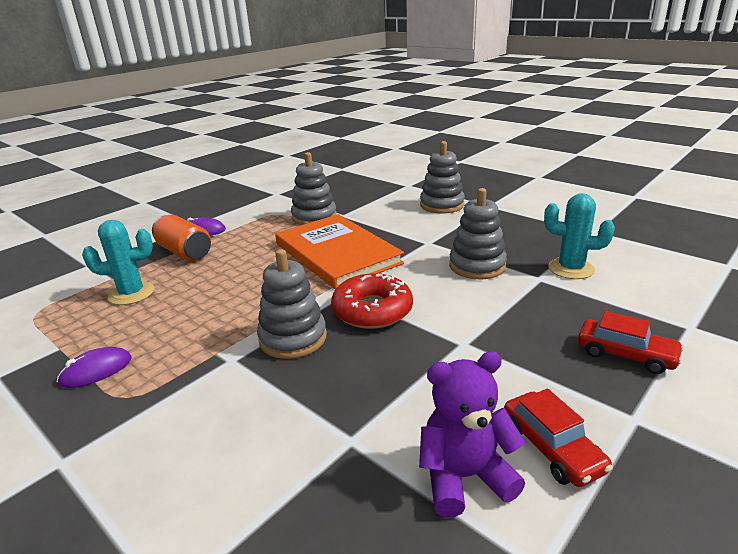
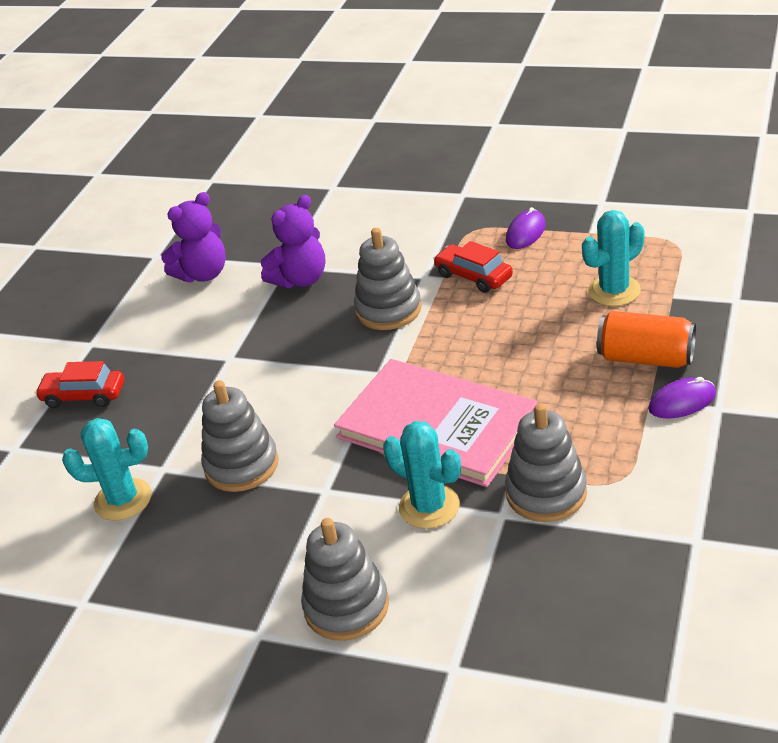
camera: 160 degrees right, 10 degrees up
(337, 253) = (437, 426): orange book -> pink book
(345, 409) = (300, 279): none -> purple teddy bear
(372, 310) = (333, 361): red donut -> none
(375, 225) = (429, 506): none -> turquoise cactus
(551, 448) = (149, 307): red car -> red car (473, 276)

